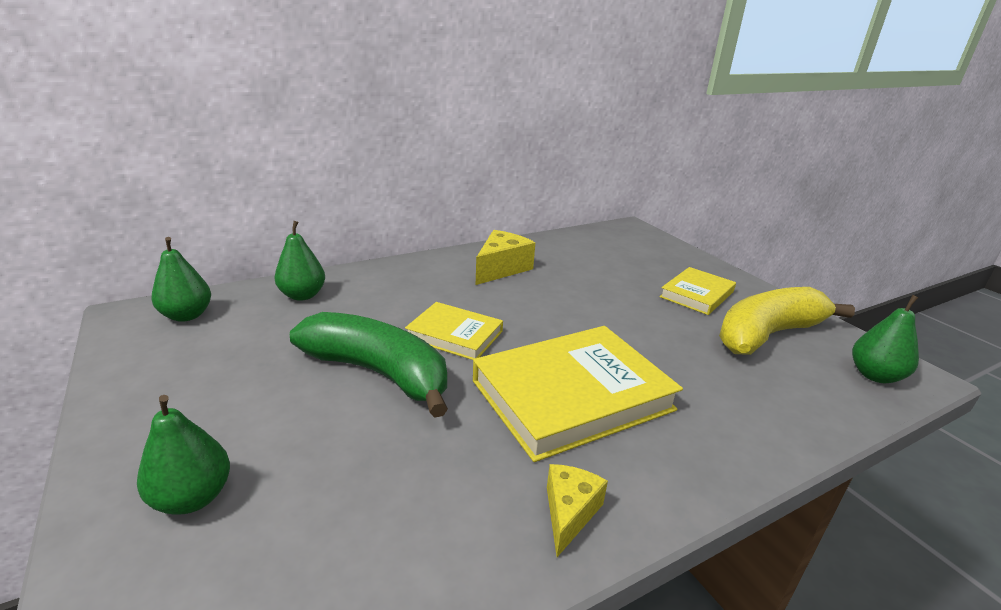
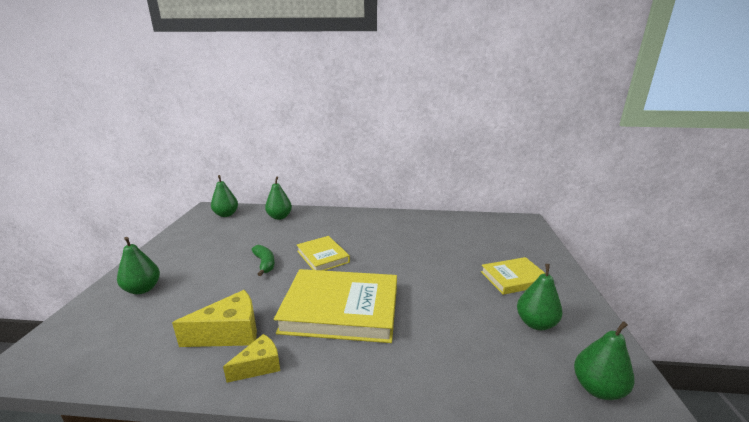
camera: 35 degrees right, 5 degrees down
(378, 373) = (264, 264): green banana -> green banana, size x0.48
(501, 268) = (396, 227): yellow cheese -> yellow cheese (230, 333)
(768, 334) = (535, 323): yellow banana -> green pear

